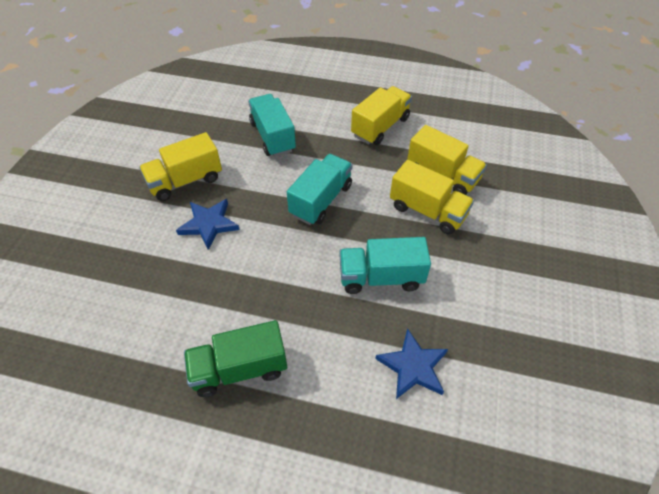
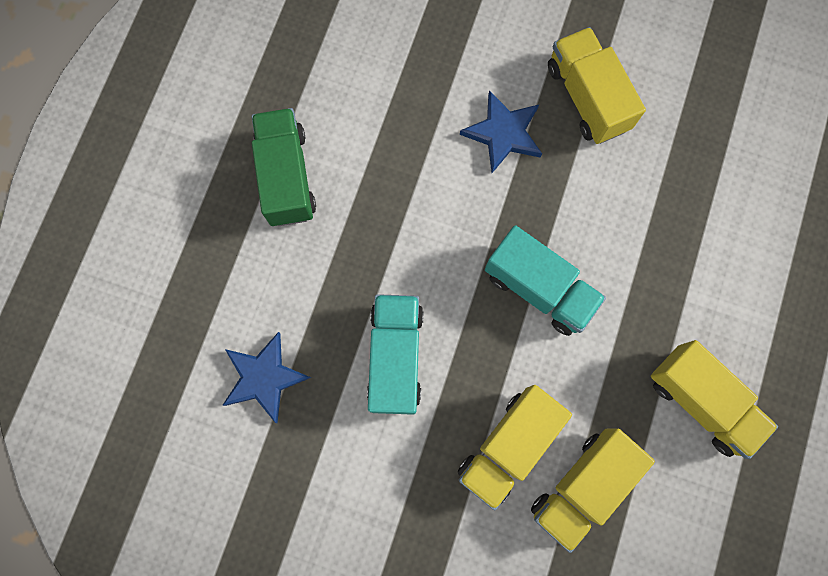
camera: 95 degrees right, 25 degrees up
(273, 136) = (680, 222): turquoise truck -> none

